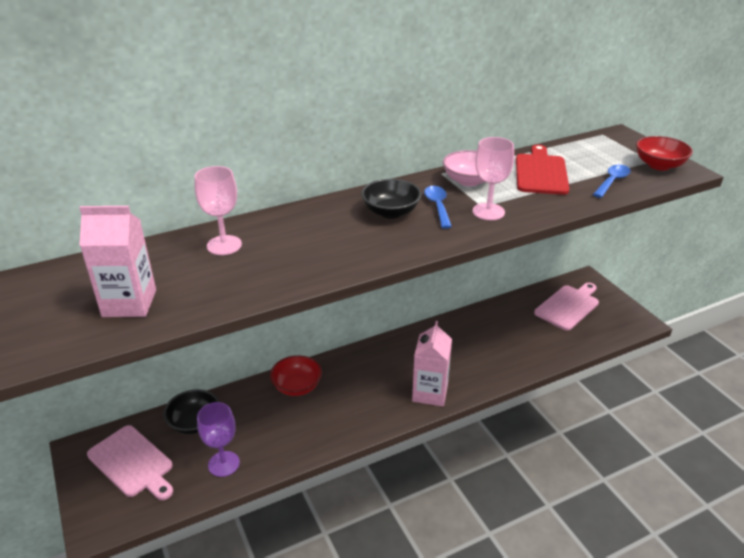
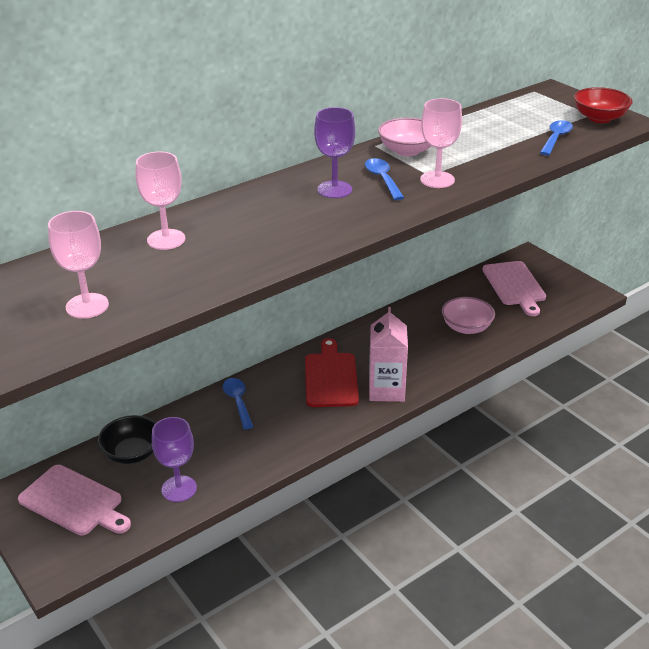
camera: 10 degrees left, 0 degrees up
(129, 303) = (87, 306): pink carton -> pink goblet
(297, 386) = (238, 402): red bowl -> blue spoon
(391, 212) = (334, 189): black bowl -> purple goblet
(516, 341) = (466, 327): none -> pink bowl
(541, 172) = (480, 136): red cutting board -> red cutting board (331, 377)
(568, 306) = (514, 286): pink cutting board -> pink cutting board turned 135 degrees clockwise

